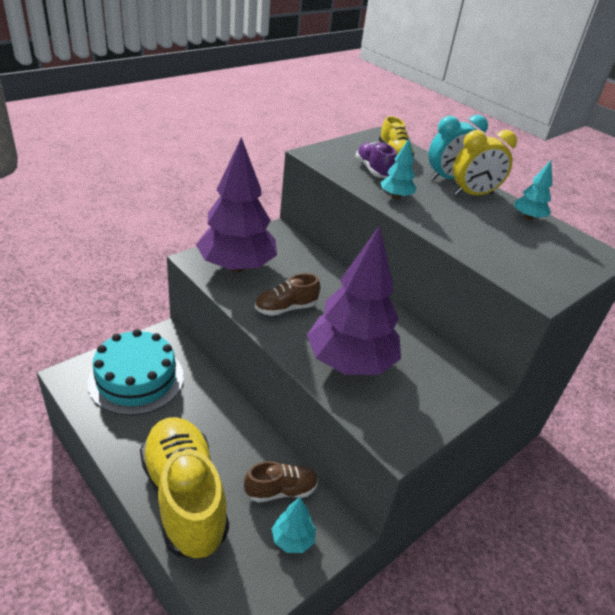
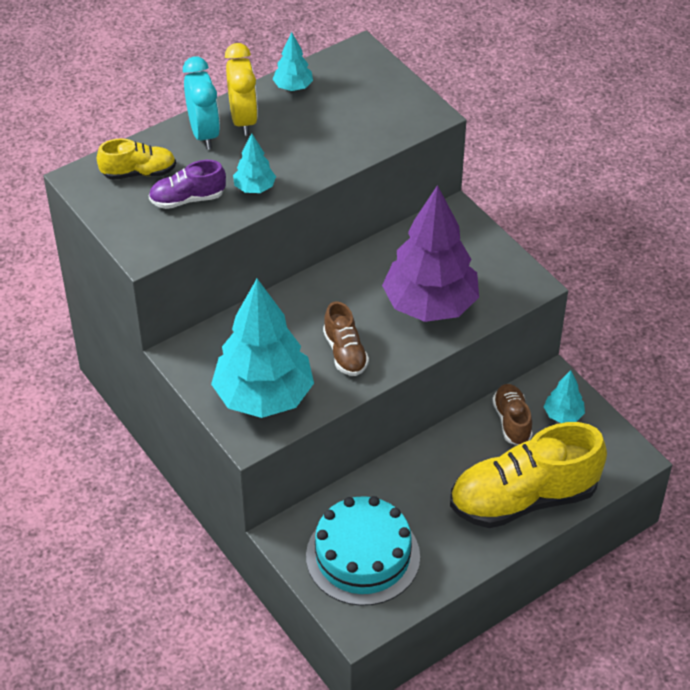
camera: 80 degrees left, 10 degrees up
(237, 266) = (263, 397): purple tree -> turquoise tree

